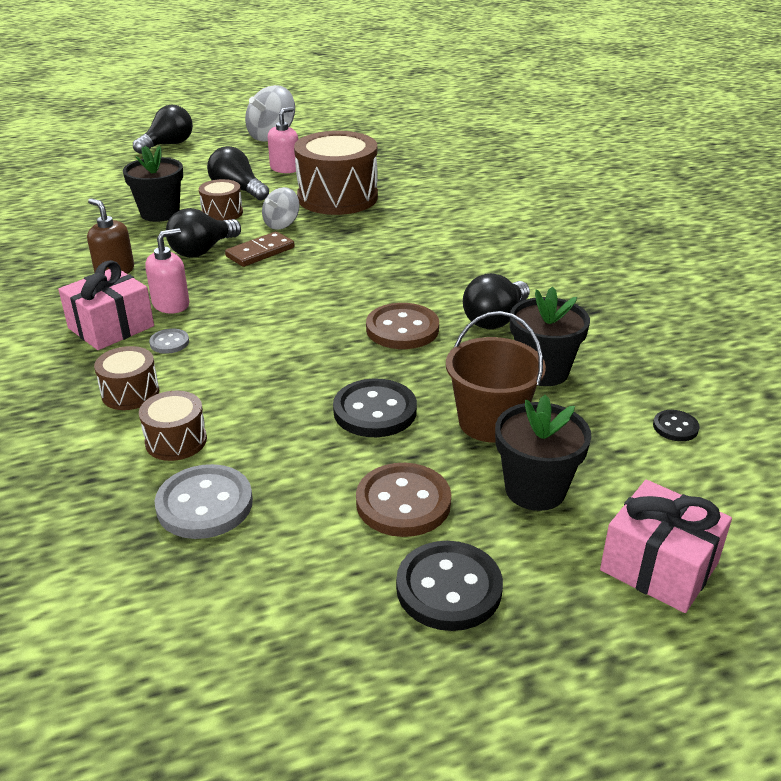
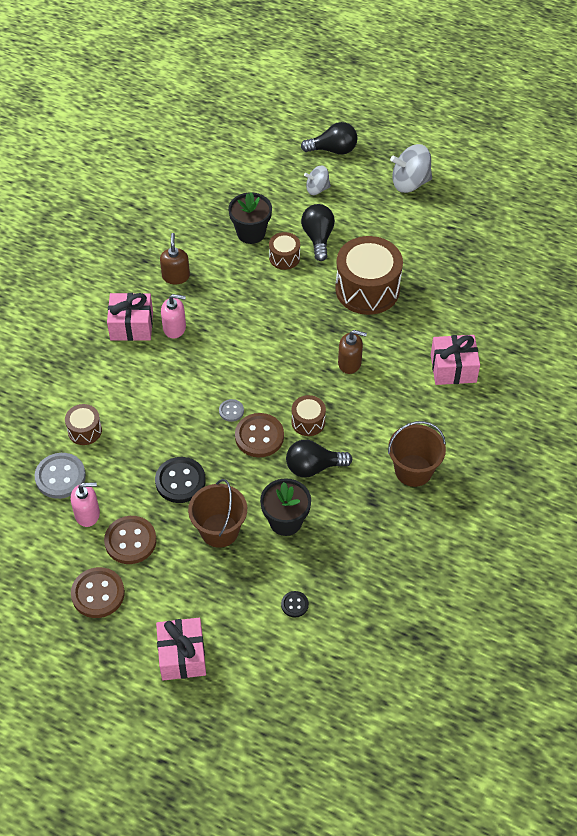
camera: 45 degrees right, 20 degrees up
(130, 393) = (96, 383): brown drum -> brown drum (308, 422)
(169, 342) = (145, 359): grey button -> grey button (231, 411)
(202, 250) = (236, 289): black light bulb -> none
(260, 252) = (263, 314): brown domino -> none
(282, 224) = (304, 294): grey spinning top -> grey spinning top (317, 189)
(285, 168) = (373, 232): pink soap dispenser -> pink soap dispenser (87, 514)
(402, 242) = (350, 363): none -> brown soap dispenser
(449, 588) = (98, 594): black button -> brown button
(495, 204) = (453, 368): none -> pink gift
(535, 489) = (188, 581): black flower pot -> none
(583, 272) = (413, 470): none -> brown bucket

